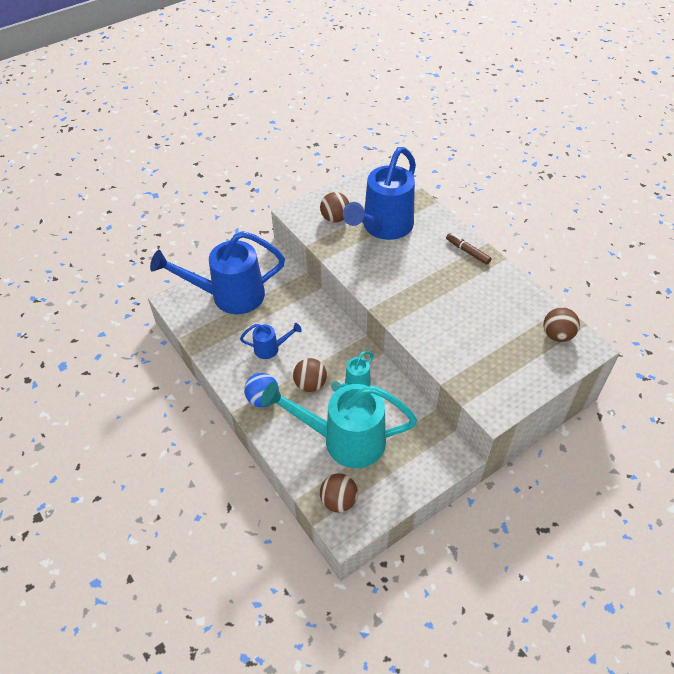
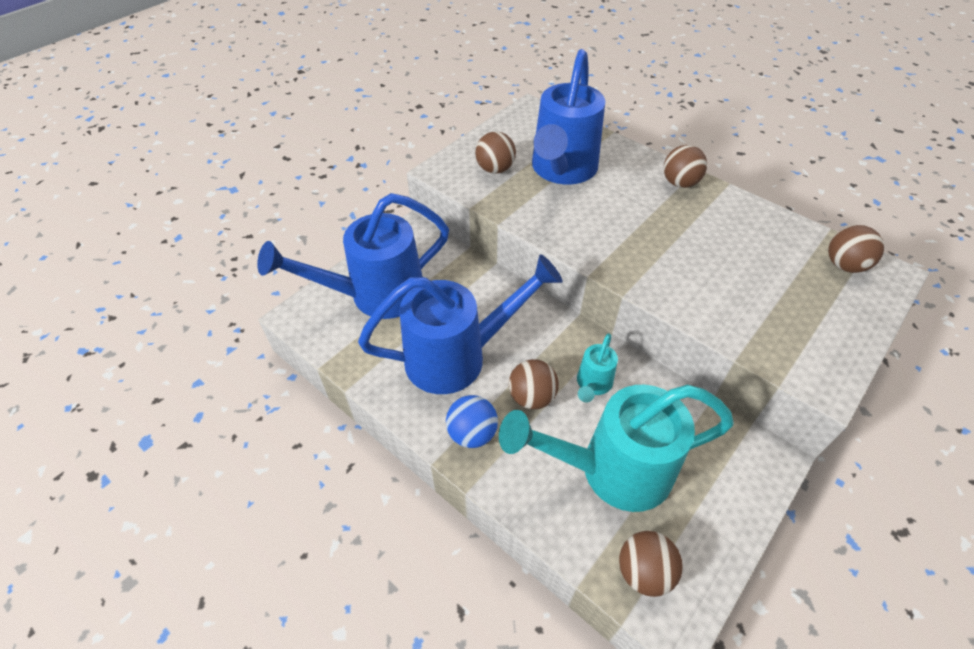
camera: 15 degrees left, 0 degrees up
(270, 348) = (457, 357): blue watering can -> blue watering can, size x2.20
(467, 252) = (679, 183): brown marker -> brown ball

